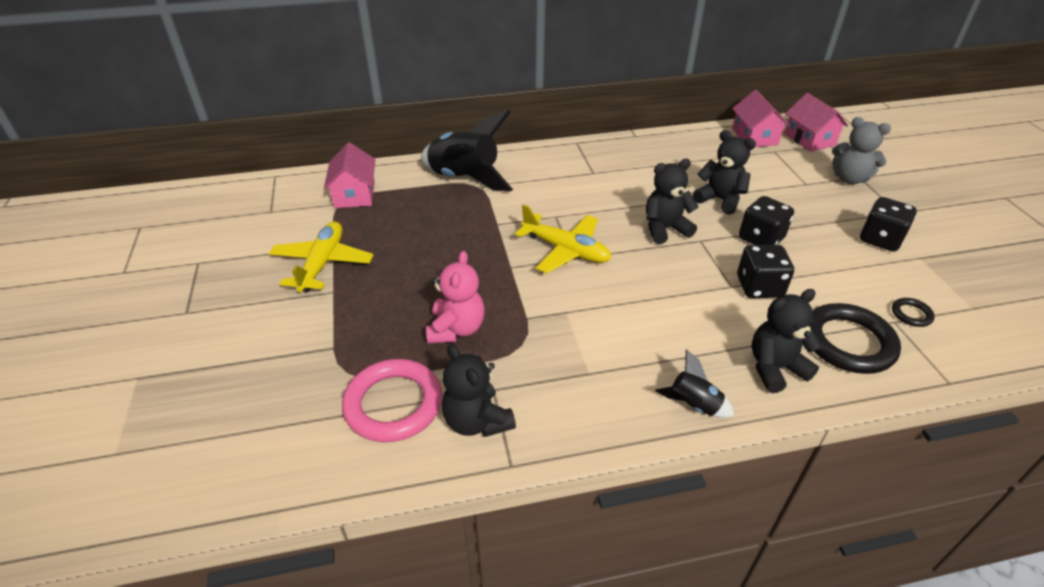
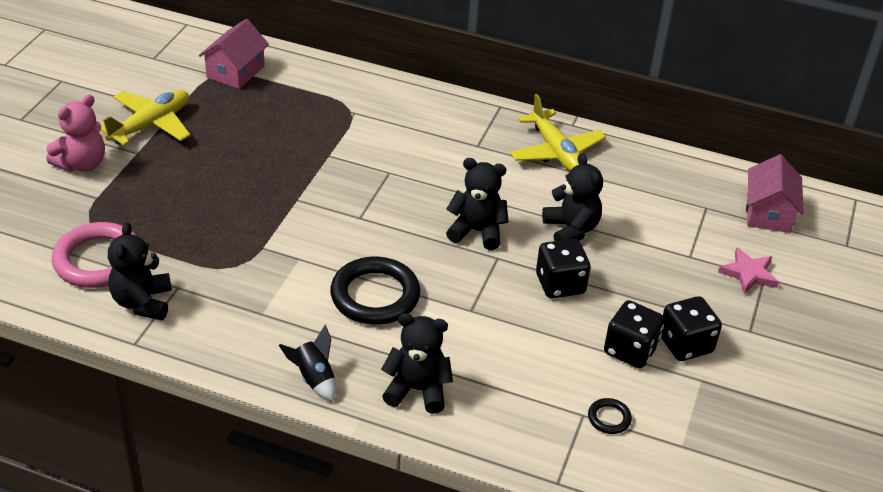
camera: 30 degrees right, 0 degrees up
(456, 329) = (198, 229): pink teddy bear -> pink teddy bear (82, 164)
(464, 179) = (347, 98): black rocket -> none
(566, 250) = (361, 207): yellow plane -> yellow plane (556, 152)
(754, 137) = (707, 182): pink house -> none
(759, 287) = (496, 324): black dice -> black dice (630, 350)
(848, 342) = (511, 407): black ring -> black ring (375, 295)
(849, 179) = (748, 273): grey teddy bear -> pink star

